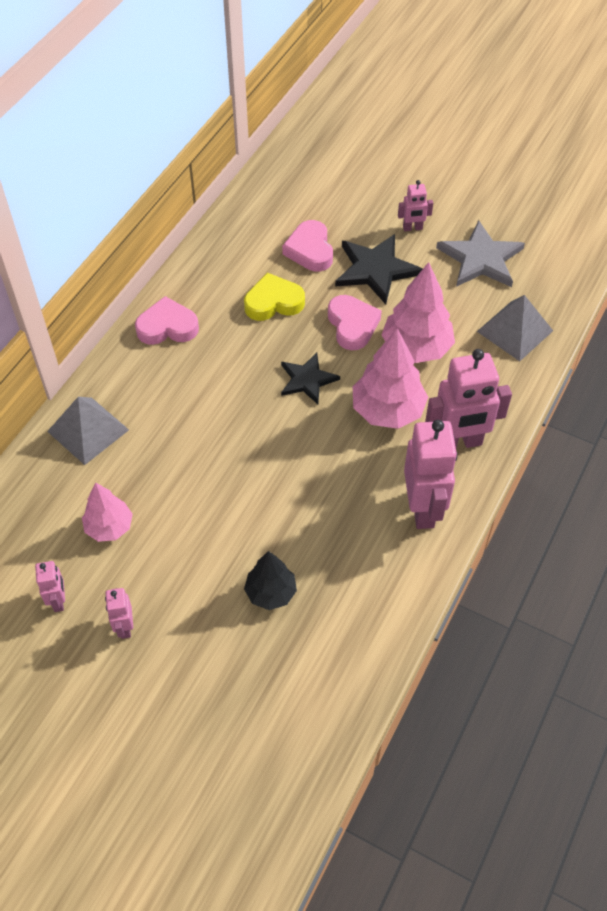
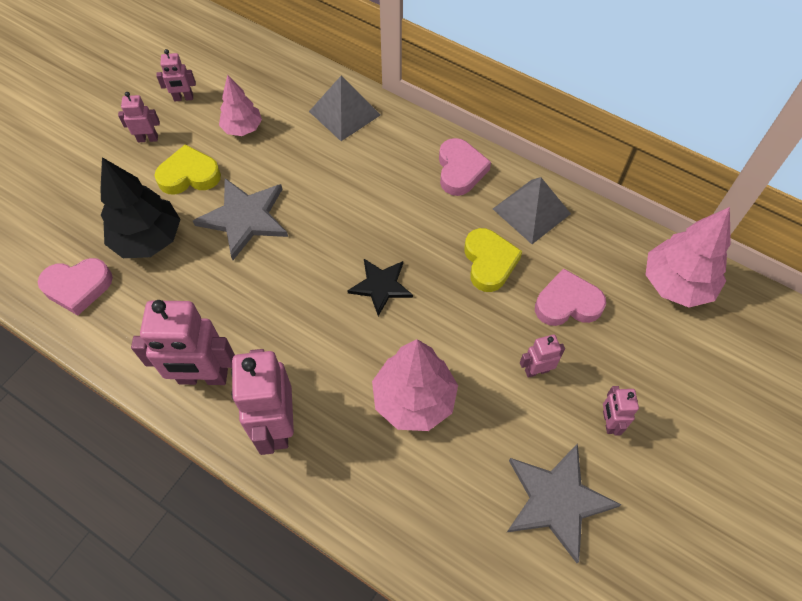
camera: 95 degrees right, 5 degrees up
(180, 569) = (189, 175): none -> yellow heart
(237, 504) = (244, 218): none -> grey star
(270, 592) = (148, 239): black tree -> black tree, size x1.61
(352, 325) = (452, 336): pink heart -> pink heart (78, 287)
(376, 270) = (536, 370): black star -> pink robot
(387, 411) = (330, 358): pink tree -> pink tree (676, 284)
(515, 331) = (432, 522): grey pyramid -> grey pyramid (531, 211)

